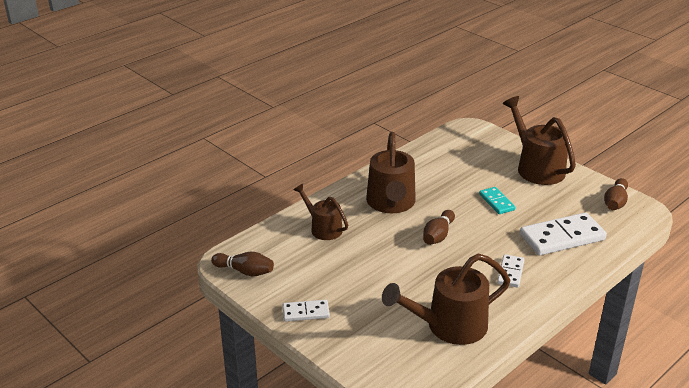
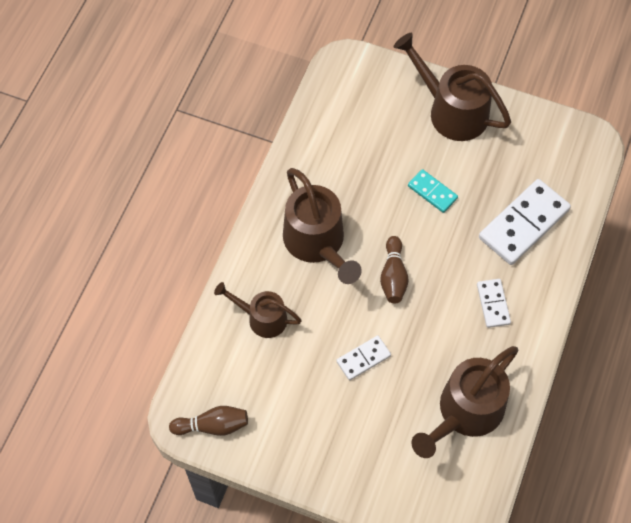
camera: 25 degrees left, 30 degrees up
(306, 312) = (311, 458): white domino -> white domino (363, 358)
(615, 202) = (557, 140): brown bowling pin -> none

